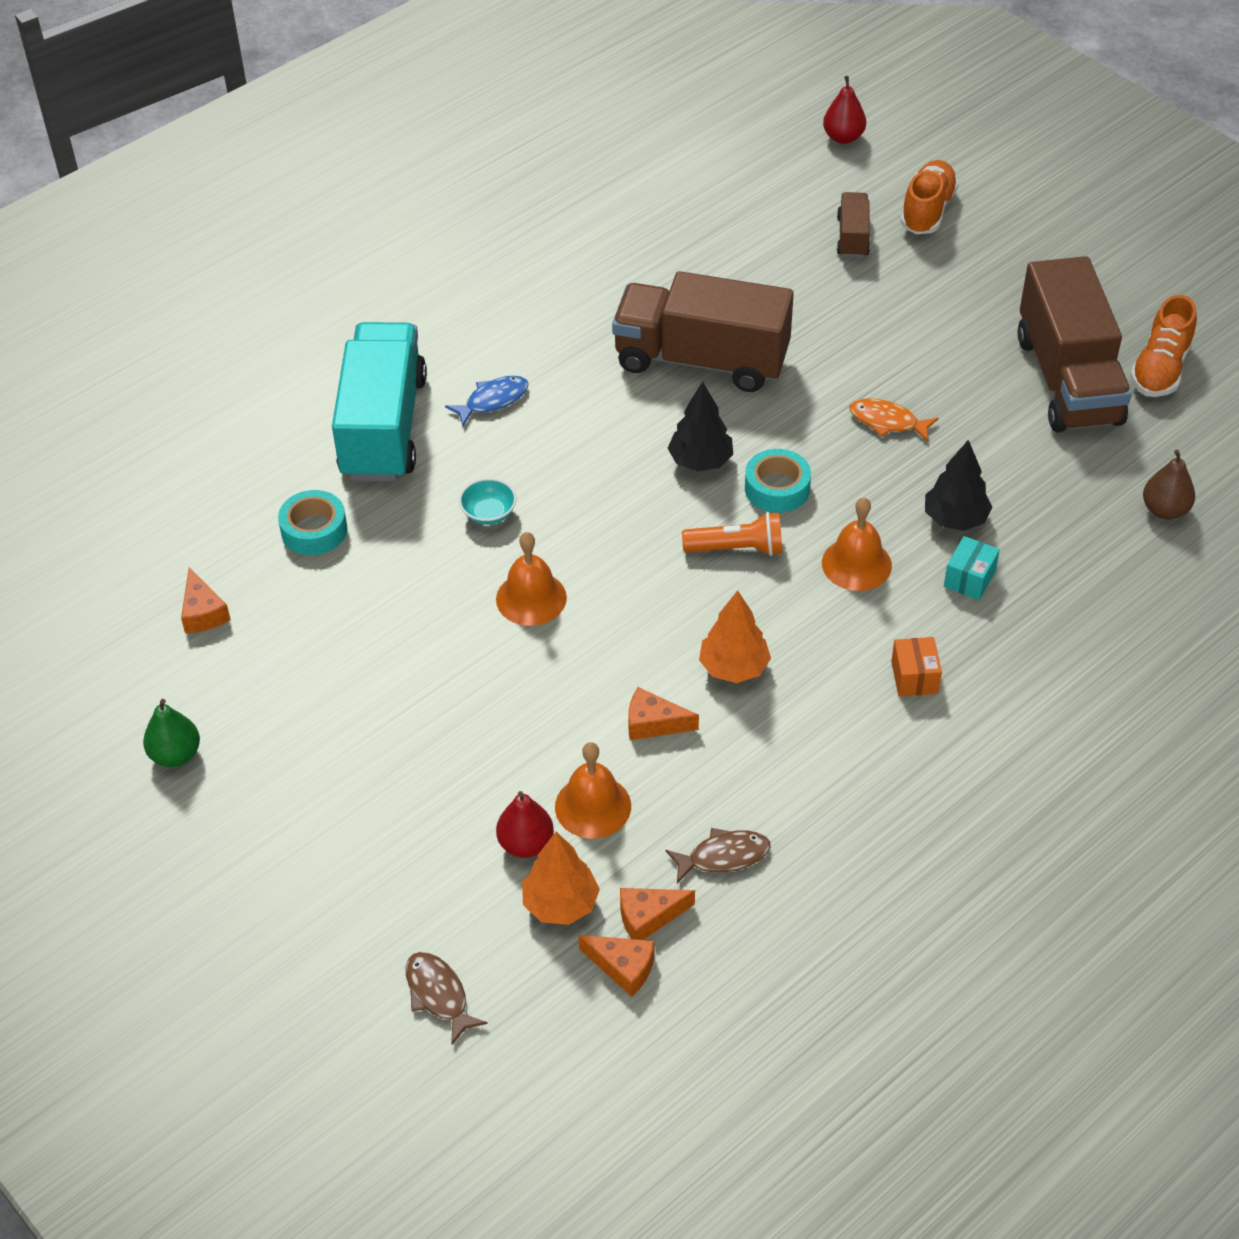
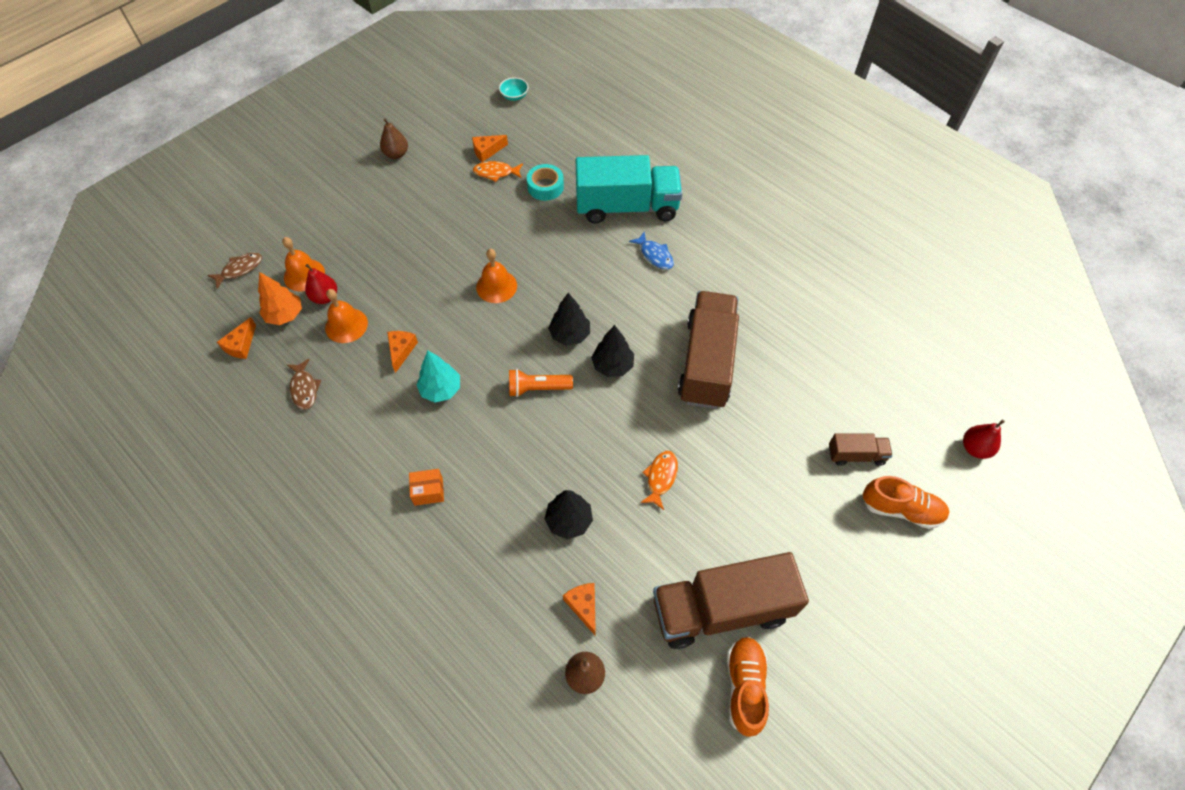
camera: 85 degrees right, 10 degrees up
(175, 755) = (396, 154): green pear -> brown pear
(263, 599) = (496, 173): none -> orange fish
(489, 513) = (561, 261): turquoise bowl -> turquoise bowl (514, 96)
(639, 508) = (570, 334): none -> black tree
(648, 917) = (270, 355): orange cheese -> orange cheese (584, 606)
(734, 668) = (441, 389): orange tree -> turquoise tree
(737, 548) = (537, 388): orange flashlight -> orange flashlight turned 90 degrees clockwise
(777, 488) = (591, 409): turquoise tape -> none
(856, 564) = (525, 457): orange bell -> orange bell (304, 275)
(969, 579) = (513, 528): turquoise box -> none
(1160, 369) = (744, 687): orange shoe -> orange shoe turned 75 degrees clockwise

